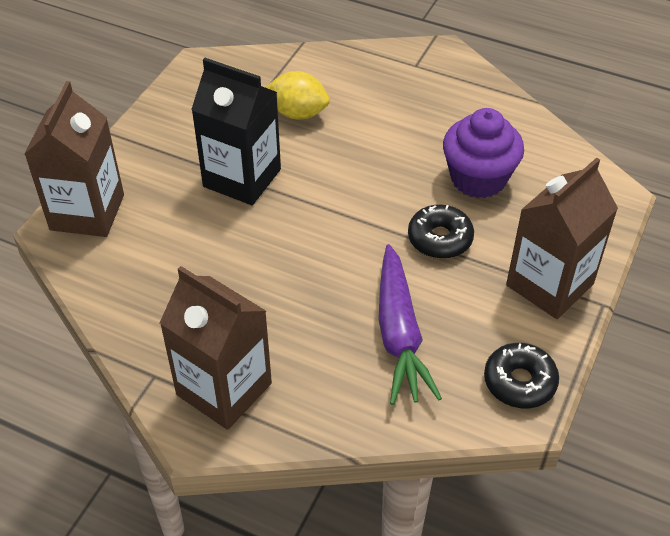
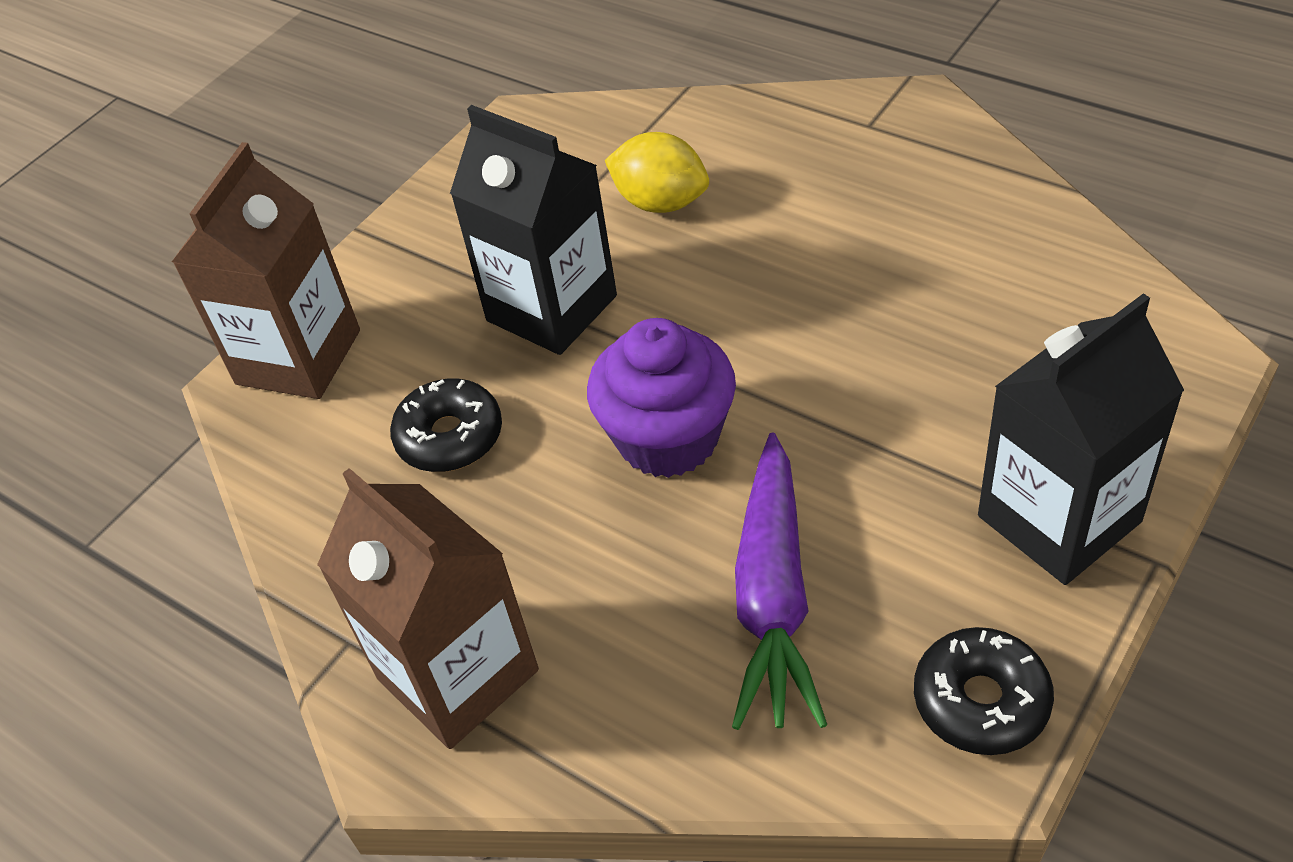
camera: 15 degrees right, 0 degrees up
(440, 239) = (869, 426): black donut -> black donut (450, 437)
(478, 178) = (952, 321): purple cupcake -> purple cupcake (668, 438)
(549, 284) = (1059, 519): brown carton -> black carton

